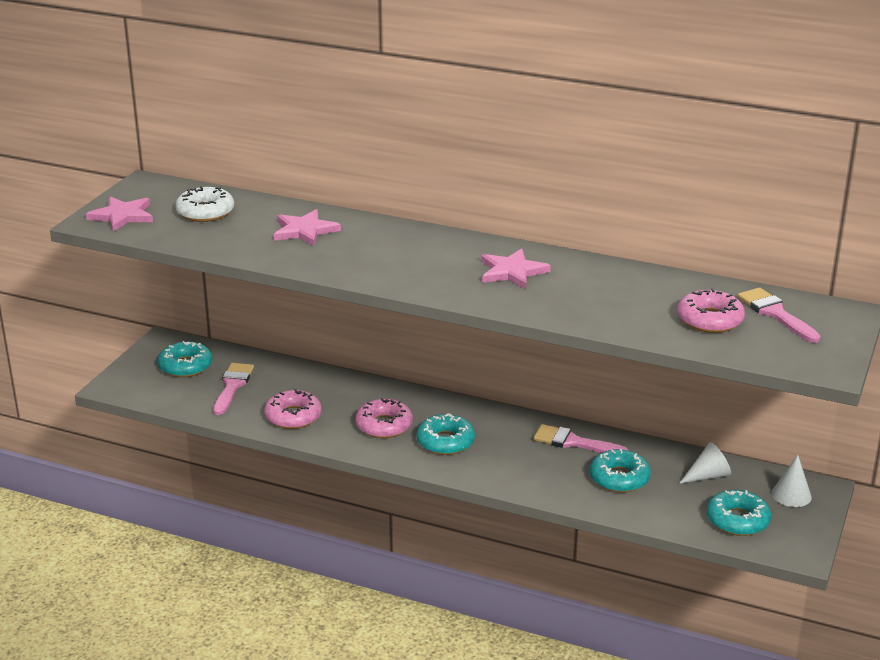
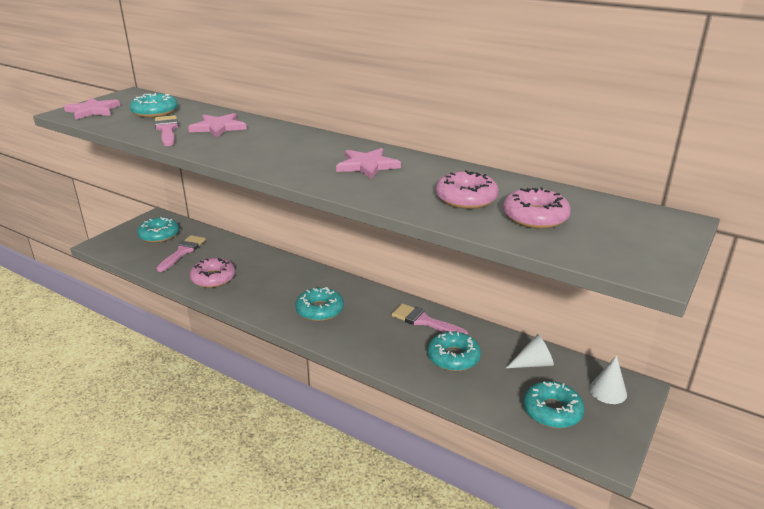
camera: 10 degrees right, 0 degrees up
(205, 212) = (155, 112): white donut -> turquoise donut
(384, 425) = (278, 292): pink donut -> pink donut (466, 198)
(775, 313) = (603, 216): pink brush -> pink brush (167, 130)

